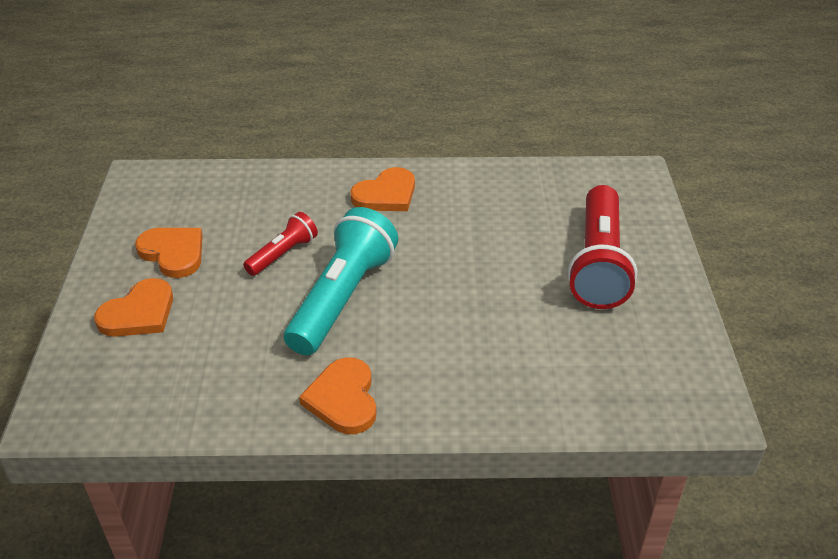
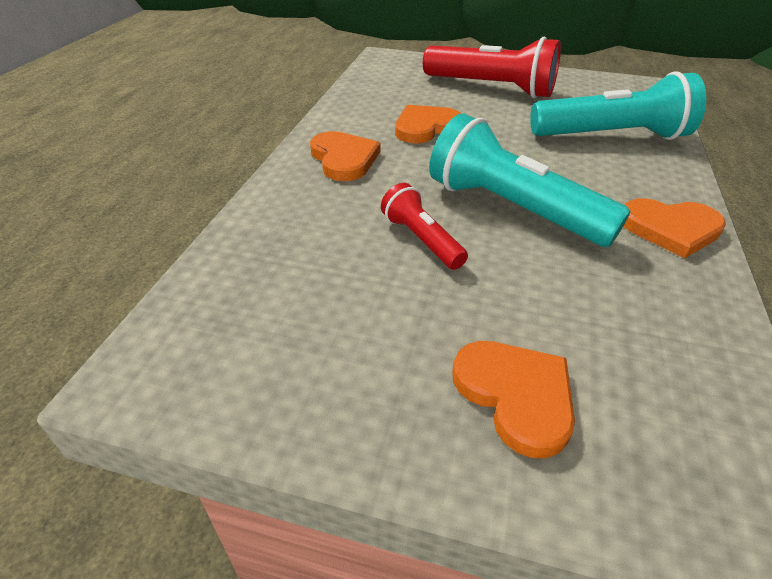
camera: 75 degrees left, 0 degrees up
(173, 253) = (378, 343): orange heart -> orange heart (426, 127)
(521, 364) = (611, 136): none -> turquoise flashlight

